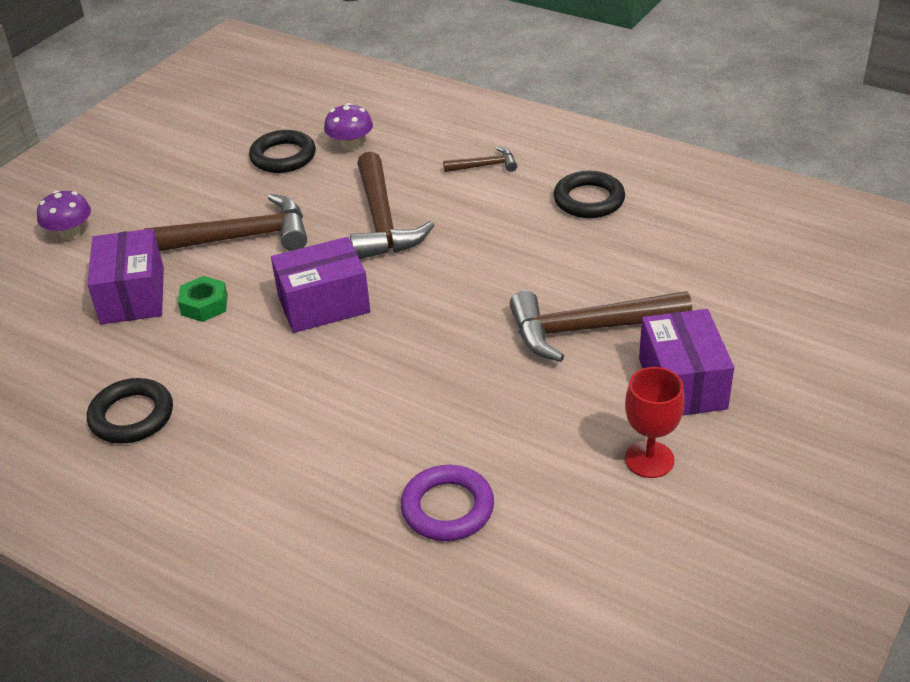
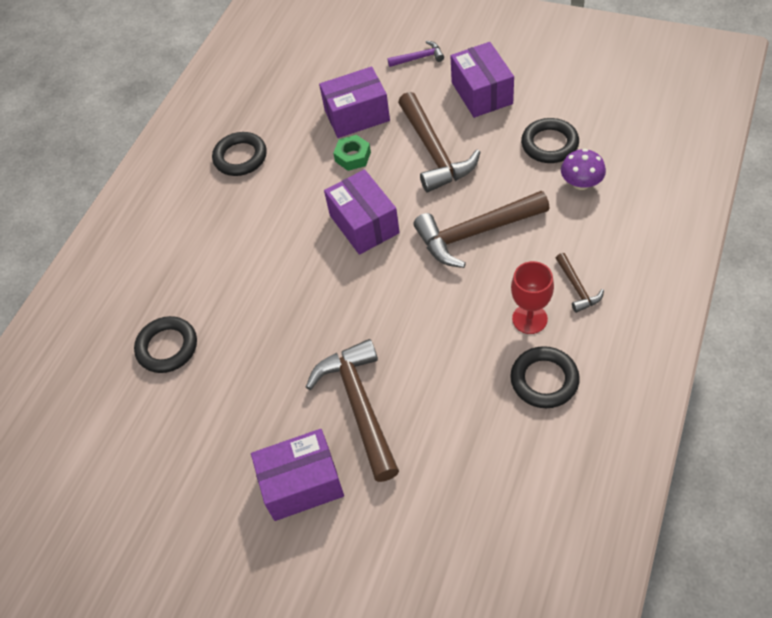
camera: 85 degrees right, 15 degrees up
(70, 233) = (419, 58): purple mushroom -> purple hammer
(170, 192) = (482, 93): none -> purple box
(447, 508) = (167, 347): purple ring -> black ring
(649, 459) = (217, 467): red goblet -> red goblet (529, 319)

